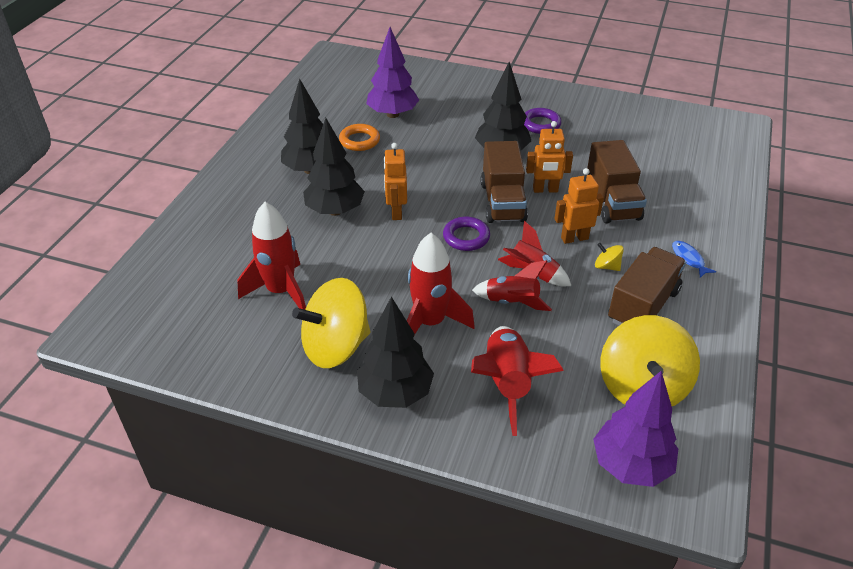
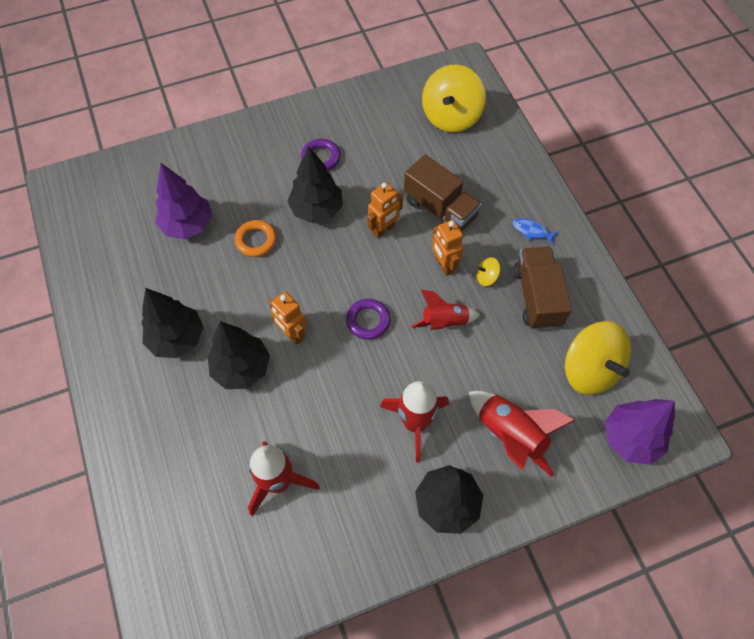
camera: 40 degrees left, 20 degrees up
(336, 346) = (369, 498): yellow spinning top -> yellow spinning top (451, 116)
(359, 141) = (188, 276): orange ring -> orange ring (256, 240)
(502, 202) = (363, 264): brown truck -> none
(512, 302) = (453, 360): red rocket -> none
(574, 238) = (444, 265): orange robot -> orange robot turned 60 degrees counterclockwise

